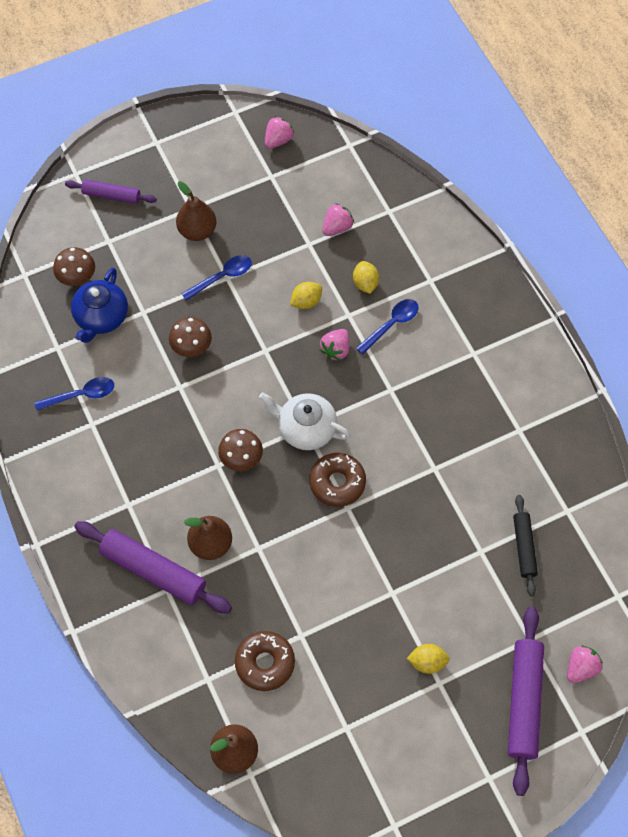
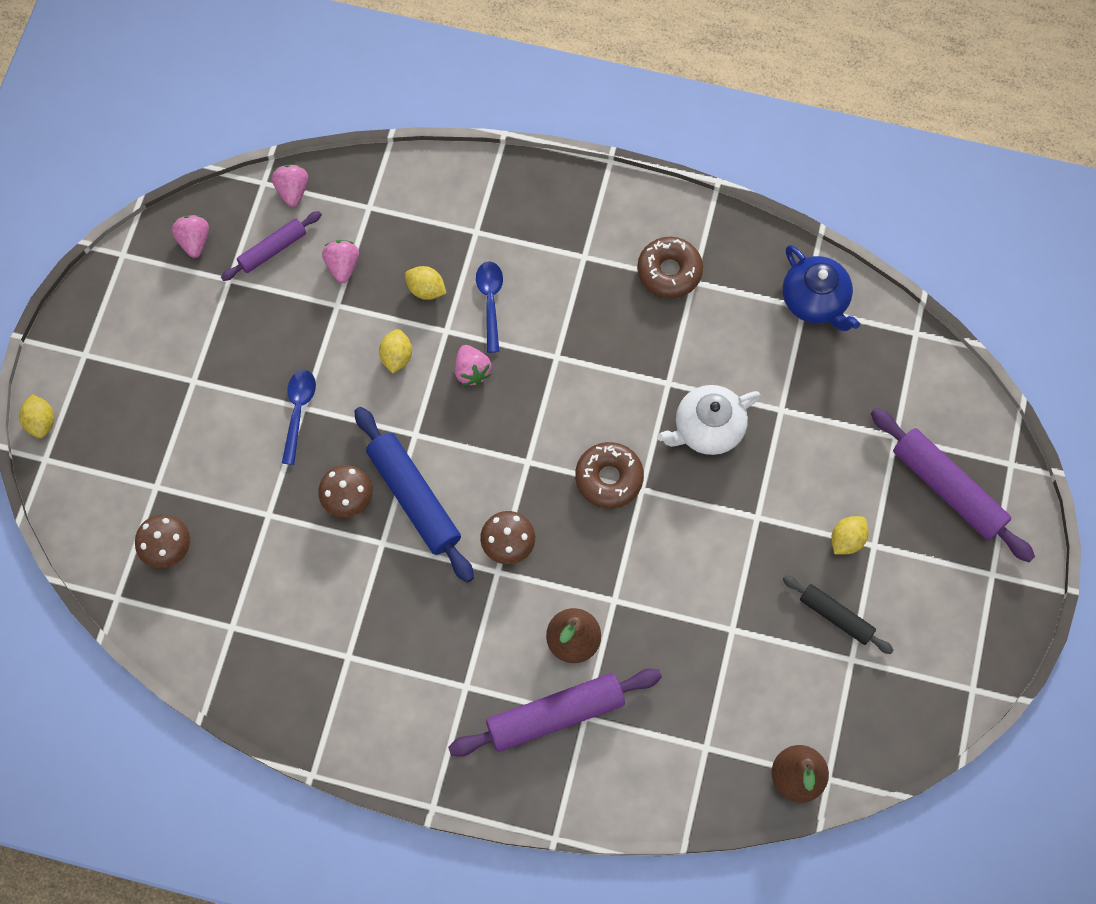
camera: 50 degrees left, 5 degrees up
(81, 395) = (306, 643): blue spoon -> none
(96, 154) = (41, 422): none -> yellow lemon
(101, 317) = (237, 559): blue teapot -> blue teapot (815, 301)
(111, 195) = (105, 444): purple rolling pin -> purple rolling pin (273, 250)
(197, 231) = (224, 394): brown pear -> none
(224, 382) = (414, 498): none -> blue rolling pin
(265, 663) = (732, 683): brown donut -> brown donut (669, 272)
(306, 429) = (530, 463): white teapot -> white teapot (707, 429)
(524, 547) = (807, 371): black rolling pin -> black rolling pin (836, 616)
(581, 668) = (955, 417): pink strawberry -> pink strawberry (293, 191)

